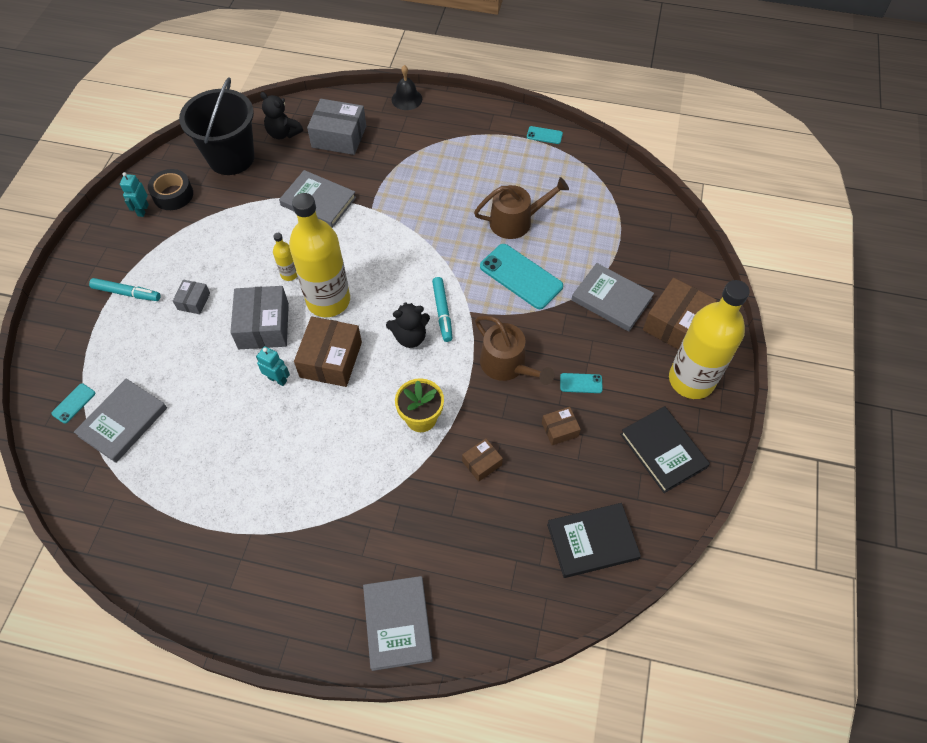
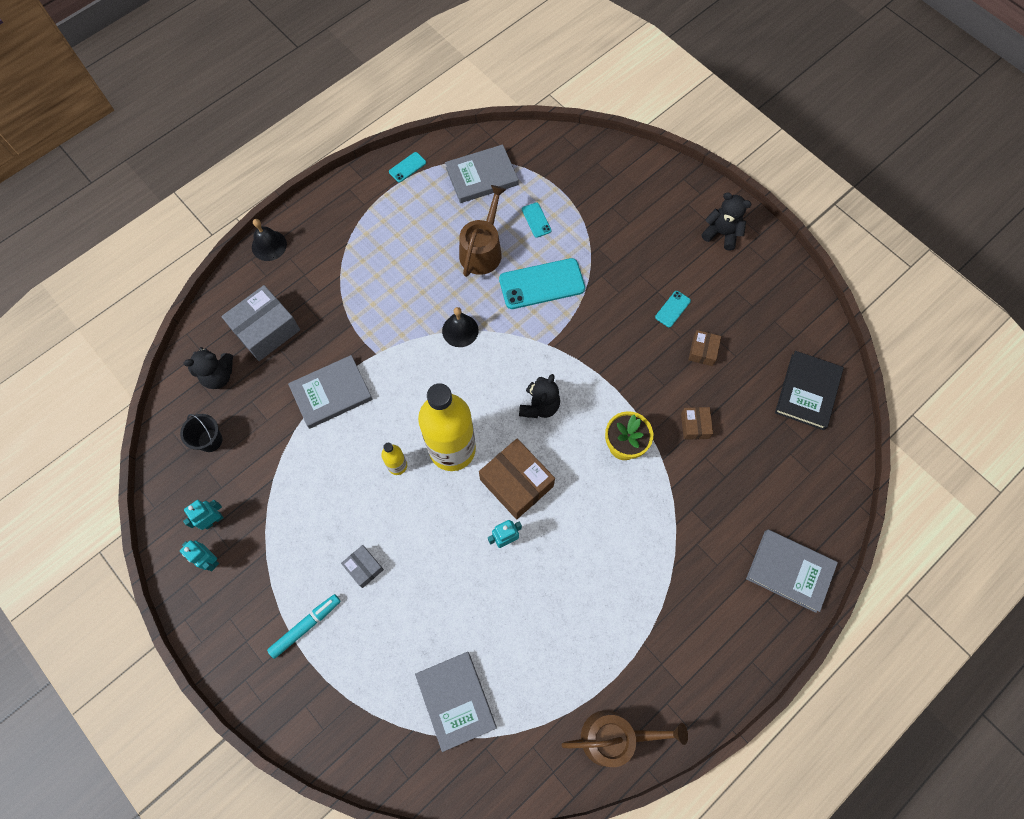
camera: 55 degrees left, 10 degrees up
(73, 403) = (402, 738): turquoise phone -> turquoise phone (536, 220)
(173, 195) = (213, 520): black tape -> turquoise robot
(231, 158) = (210, 440): black bucket -> black bucket, size x0.45
(263, 326) = (439, 520): grey box -> none
(433, 247) = (460, 330): none -> black bell
(442, 312) = (532, 365): turquoise marker -> none
(507, 365) = (619, 350): brown watering can -> brown watering can (614, 737)
(611, 299) = (612, 235): grey book -> grey book (481, 176)
(663, 450) = (766, 294): black book -> none
(675, 323) = (666, 208): brown box -> none
(691, 380) = (721, 233): yellow bottle -> black teddy bear

